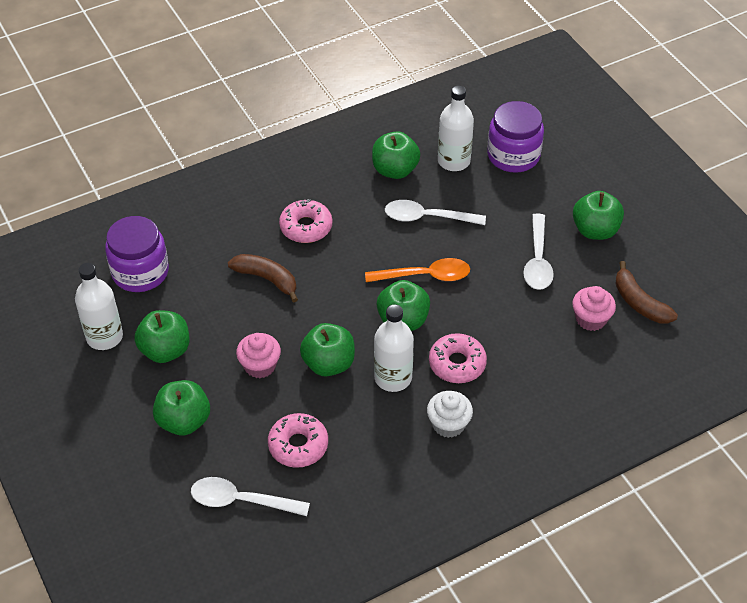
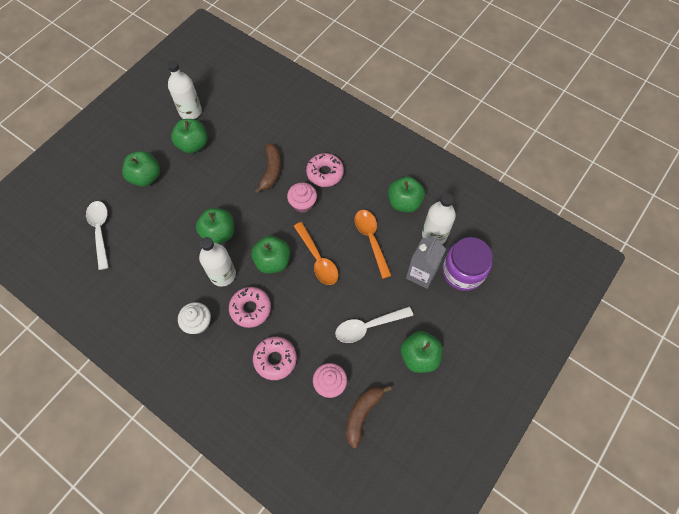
camera: 65 degrees right, 15 degrees up
(140, 272) = (245, 106): purple jar -> none
(260, 366) = (202, 197): pink cupcake -> pink cupcake (303, 204)
(298, 445) = (150, 243): pink donut -> pink donut (275, 359)
(427, 217) = (371, 240): white spoon -> orange spoon
(496, 190) = (421, 274): none -> grey carton

